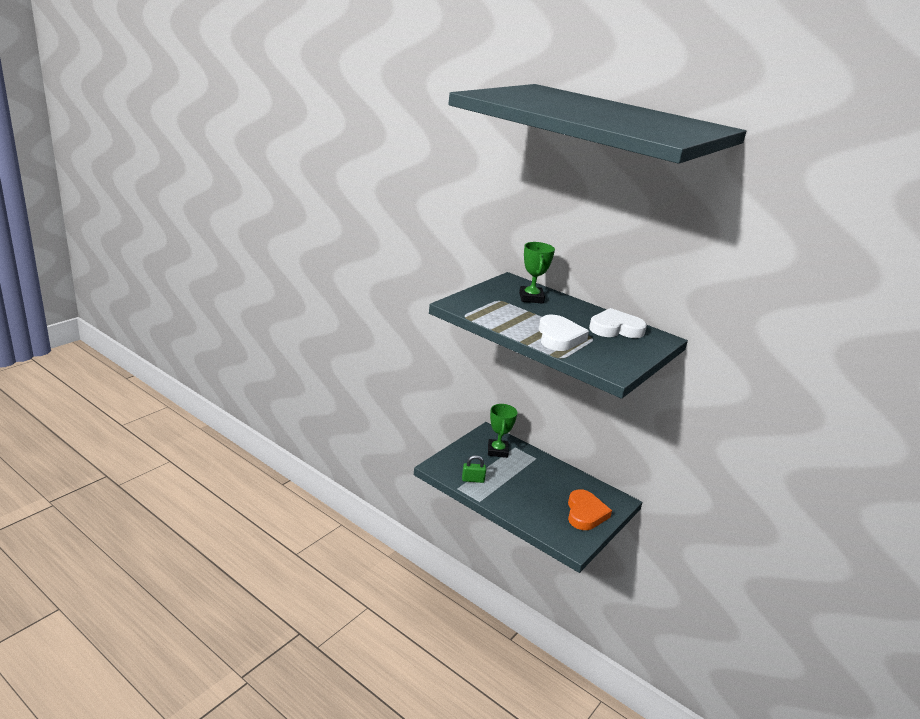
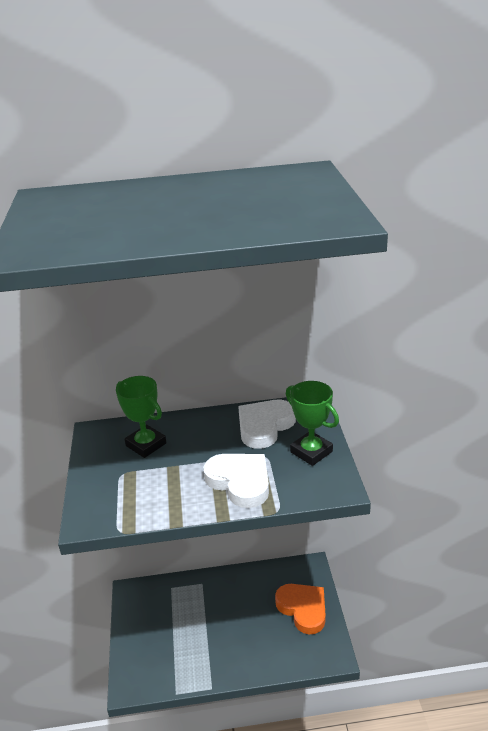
camera: 40 degrees left, 5 degrees up
(473, 480) = (178, 667): green padlock -> none
(497, 451) = (162, 607): green trophy -> green trophy (311, 452)

